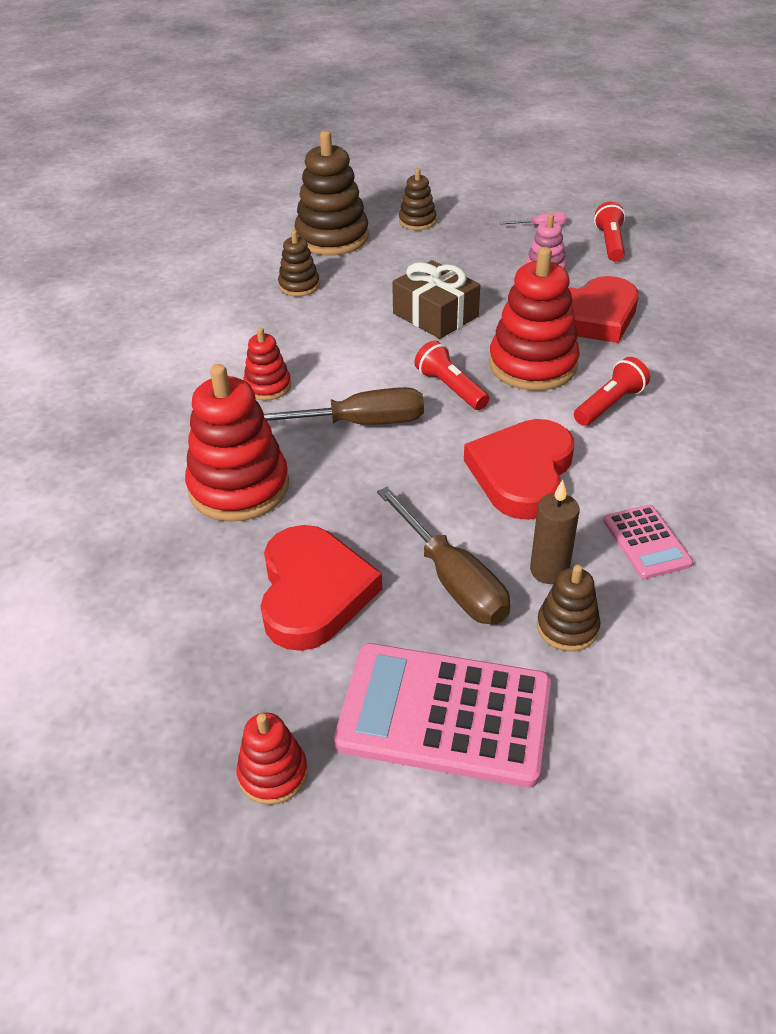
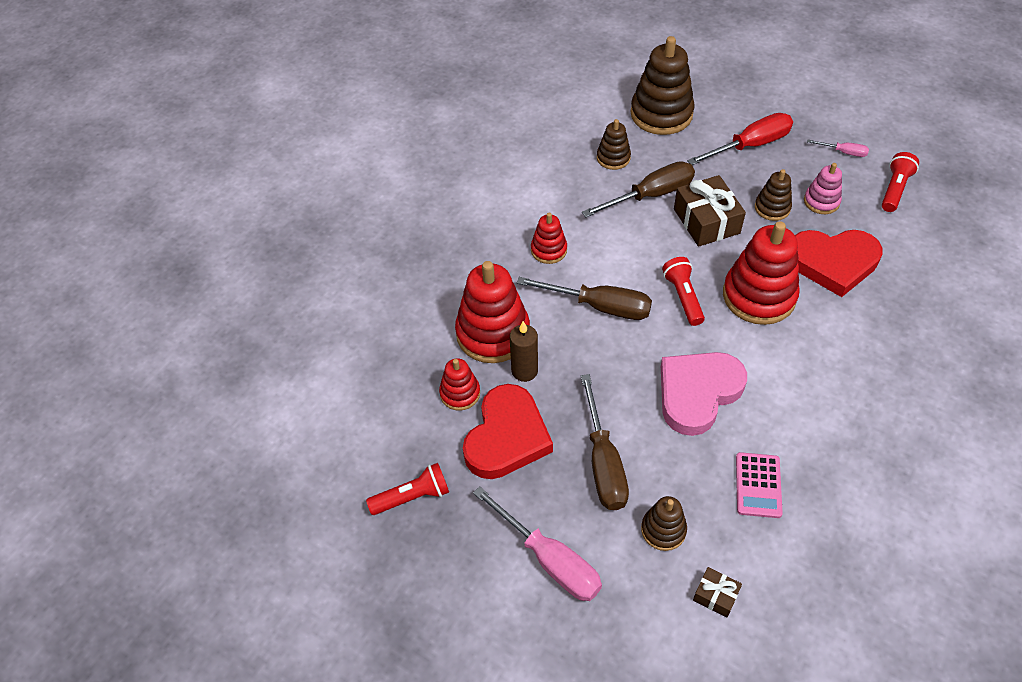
camera: 25 degrees right, 10 degrees up
(273, 773) = (428, 556): red stacking toy -> red stacking toy (460, 393)
(360, 307) = (650, 195): none -> brown screwdriver
(417, 221) = (740, 116): brown stacking toy -> brown stacking toy (772, 208)
(443, 242) = (750, 145): none -> red screwdriver
(444, 714) = (549, 559): pink calculator -> pink screwdriver
(522, 473) = (697, 393): red heart -> pink heart
(549, 570) = (674, 481): brown candle -> brown candle (524, 371)
(609, 404) = (799, 354): red flashlight -> red flashlight (413, 496)
(673, 676) = (715, 595): none -> brown gift

